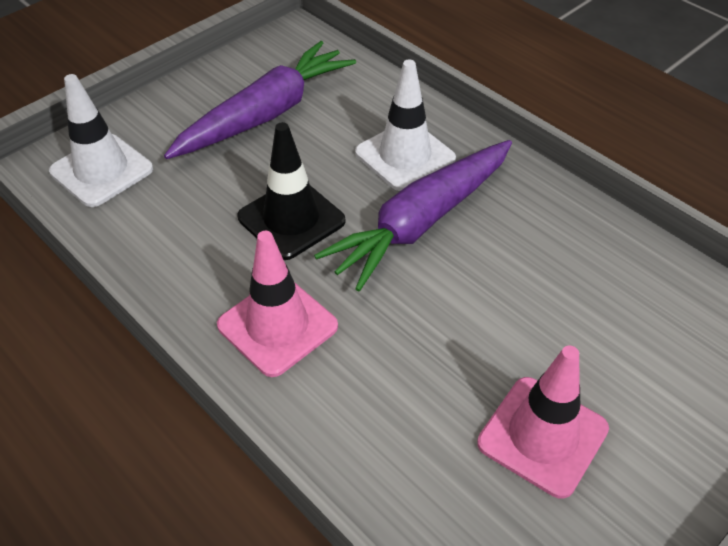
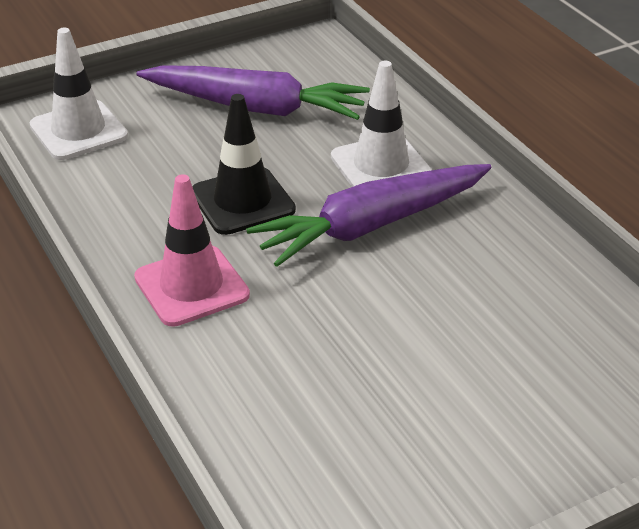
camera: 15 degrees right, 10 degrees down
(265, 114) = (256, 107): purple carrot -> purple carrot turned 45 degrees clockwise
(542, 436) = (408, 424): pink traffic cone -> none

